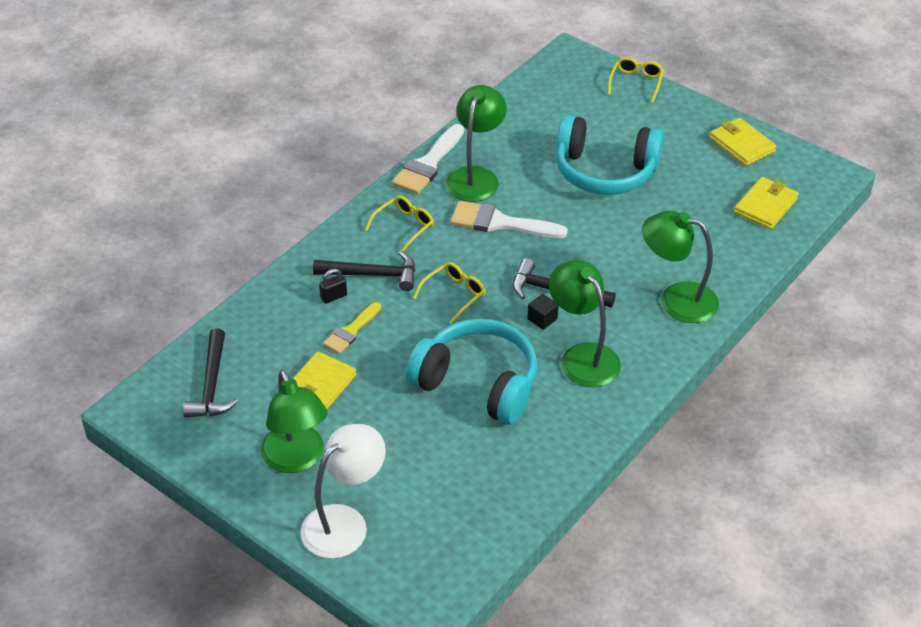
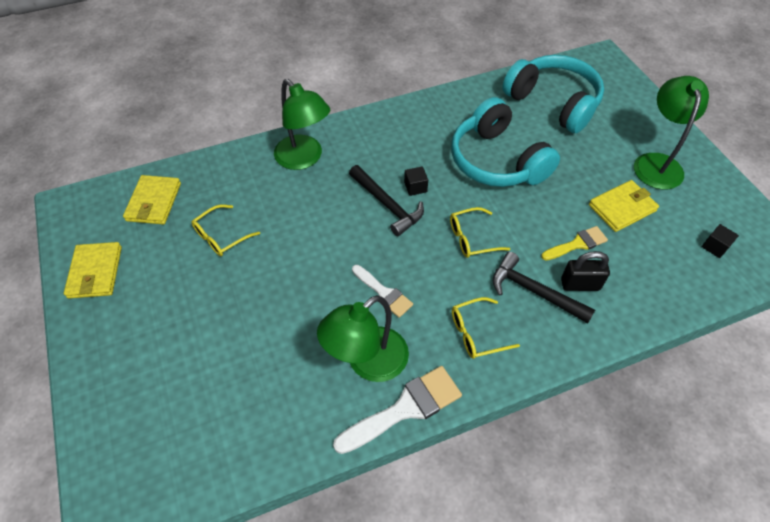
camera: 150 degrees left, 10 degrees up
(211, 385) = (715, 247): black hammer -> black cube
(333, 296) = (580, 284): black padlock -> black padlock, size x1.51
(344, 522) = (634, 114): white lamp -> none
(500, 223) = (384, 293): white brush -> white brush, size x0.62
(582, 356) = (408, 148): green lamp -> none
(605, 171) = (241, 305): turquoise headphones -> turquoise headphones (553, 103)
(636, 83) = (91, 415): yellow glasses -> yellow glasses (221, 236)
(765, 206) = (154, 202): yellow wallet -> yellow wallet turned 60 degrees counterclockwise

